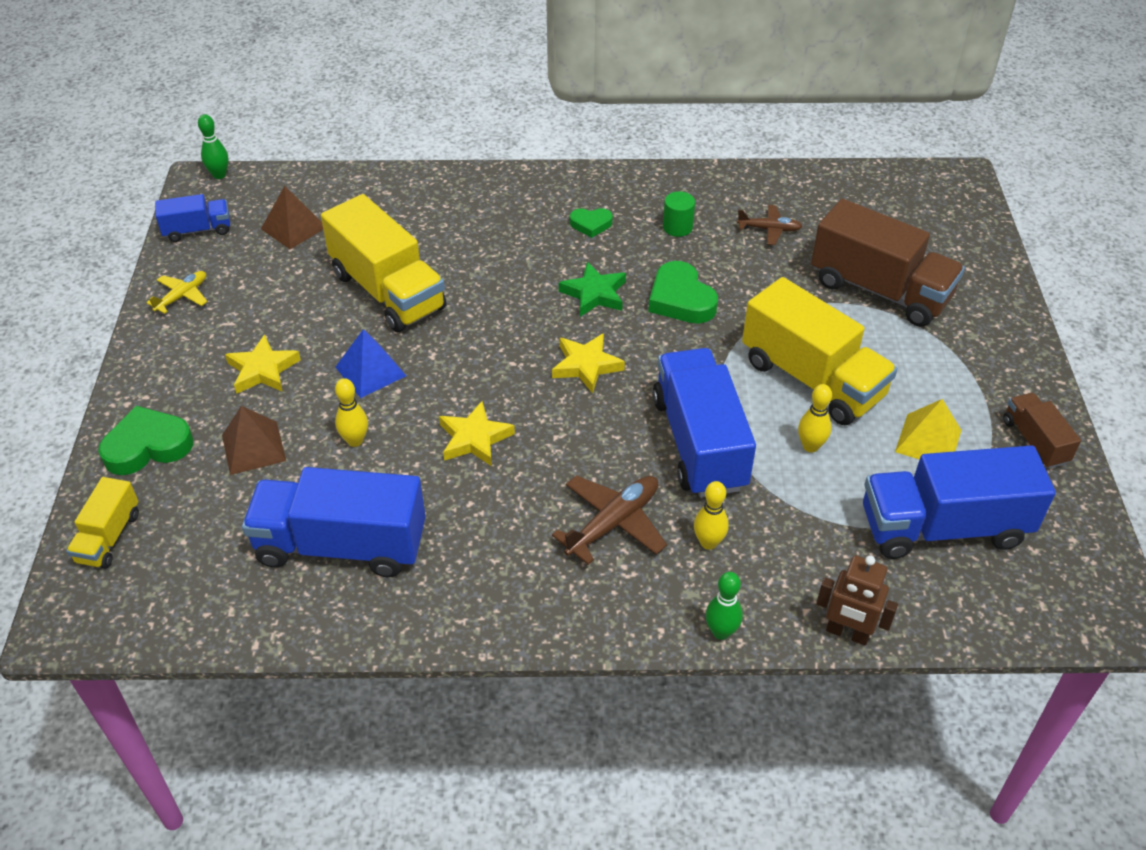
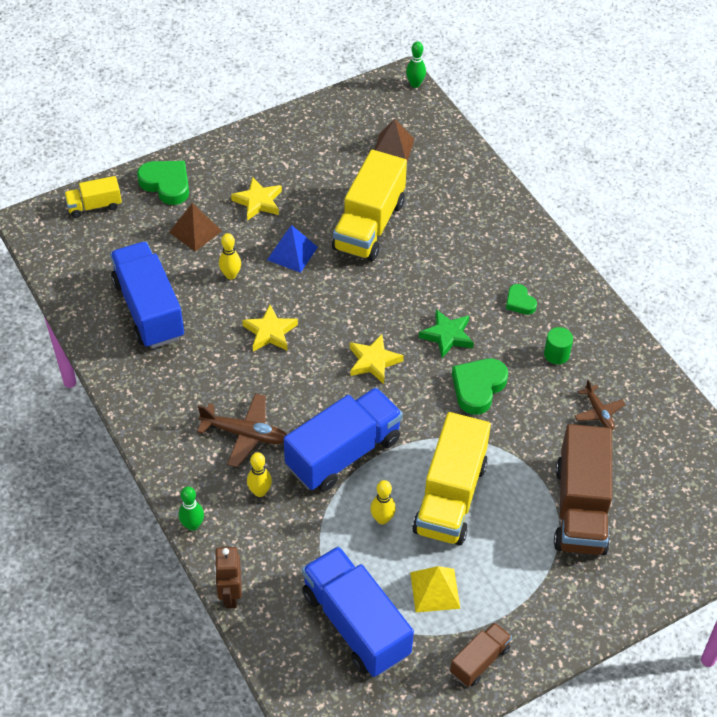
camera: 60 degrees right, 5 degrees up
(182, 296) = (293, 130): yellow plane -> none
(197, 230) = (355, 104): blue truck -> none

